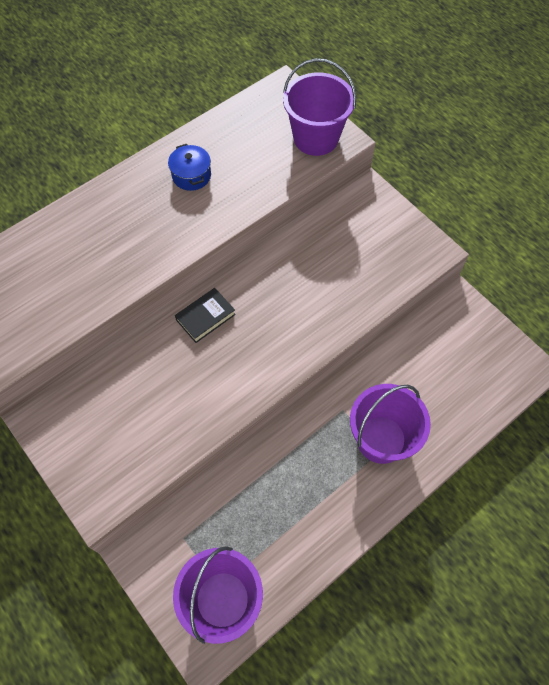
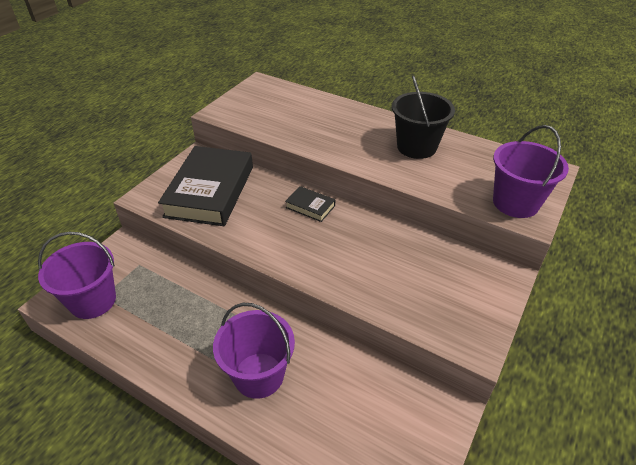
camera: 70 degrees right, 20 degrees down
(125, 419) = (210, 191): none -> black book
(191, 175) = (416, 147): blue pot -> black bucket

